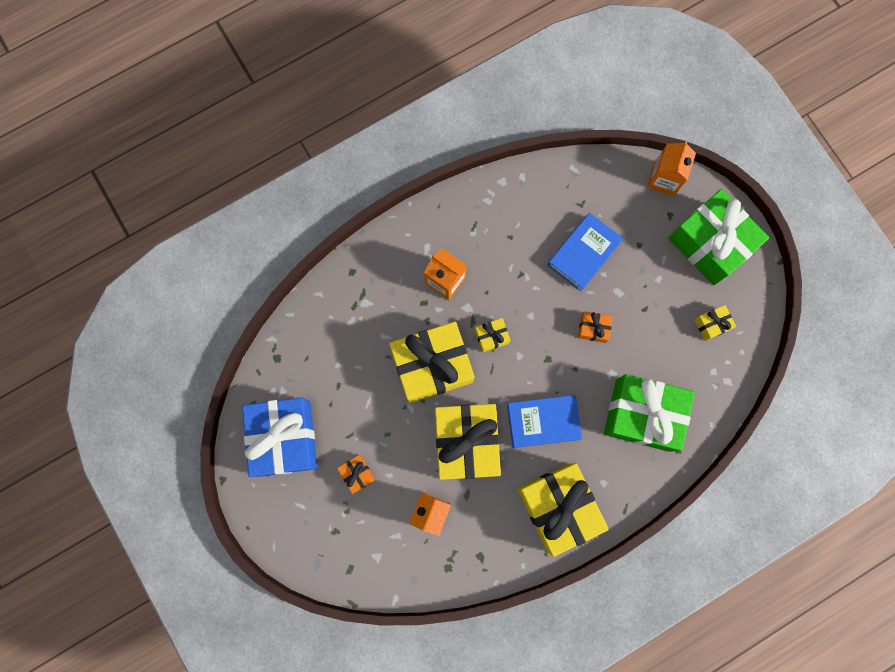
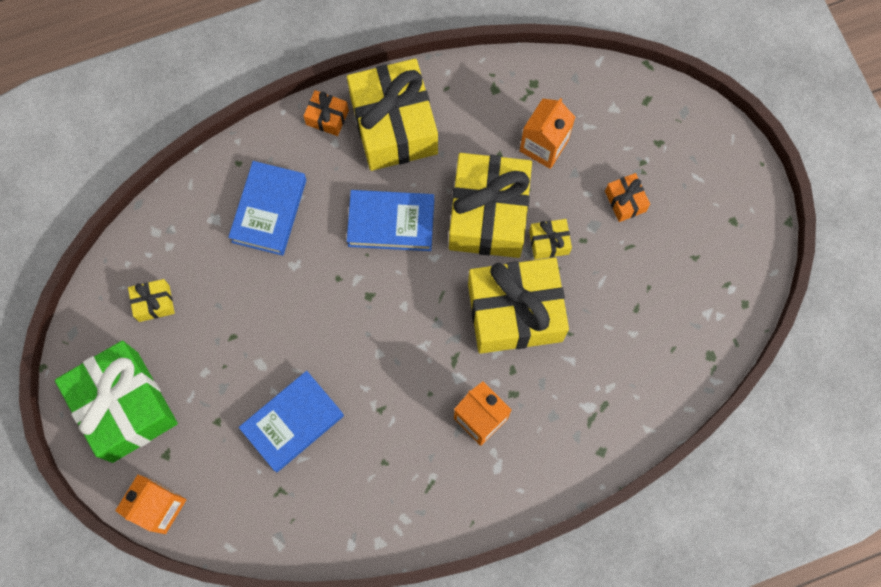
camera: 170 degrees left, 5 degrees down
(285, 438) = (709, 256): blue gift -> none
(491, 336) = (434, 336): yellow gift -> yellow gift (549, 242)
(593, 329) = (304, 323): orange gift -> orange gift (327, 117)
(642, 415) = (269, 211): green gift -> blue book

